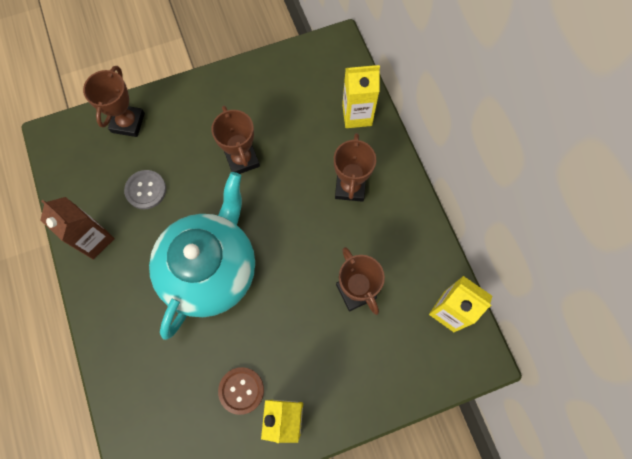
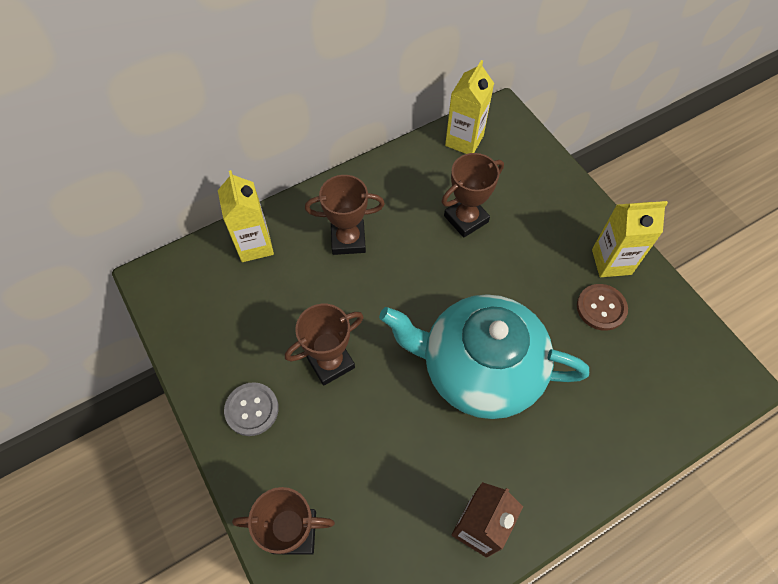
camera: 100 degrees left, 10 degrees down
(146, 190) = (393, 476): grey button -> grey button (252, 409)

